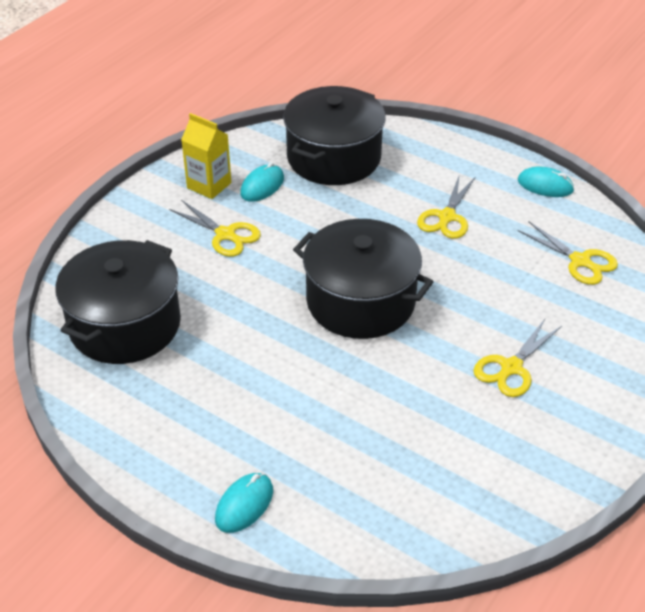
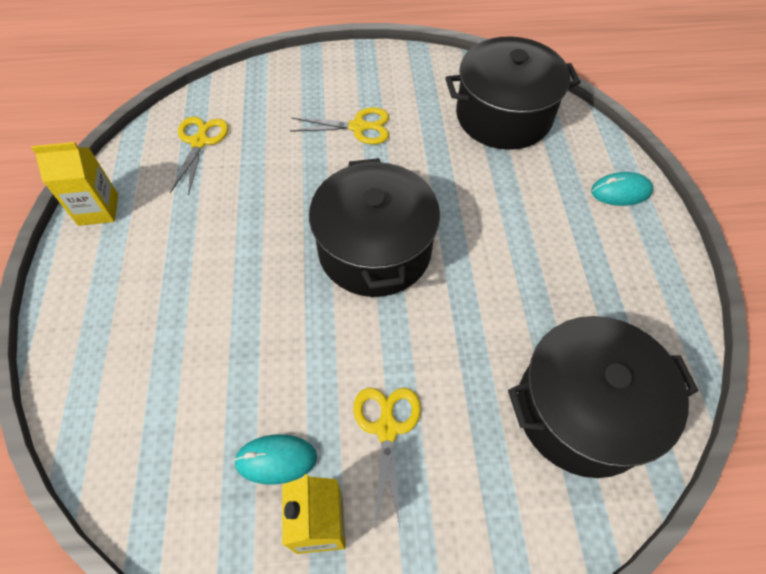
camera: 130 degrees left, 15 degrees up
(334, 158) = (166, 422): black pot -> black pot (503, 116)
(446, 217) = (205, 255): yellow scissors -> none
(545, 185) = (98, 209): turquoise mouse -> yellow carton

